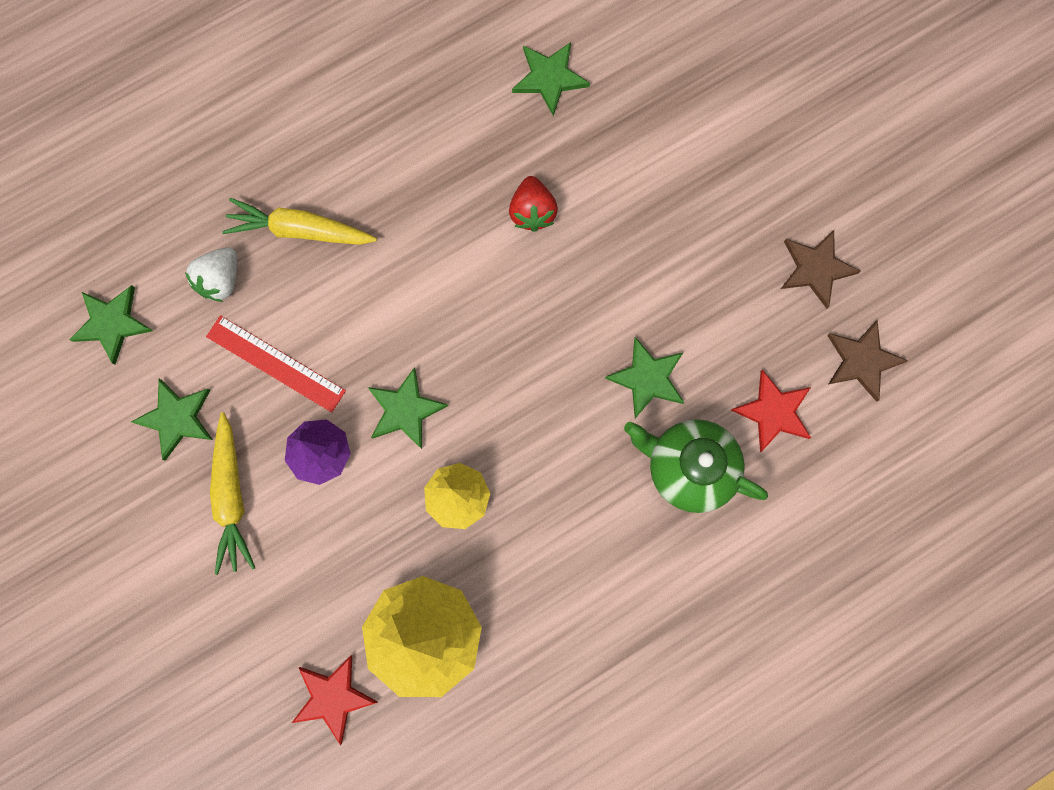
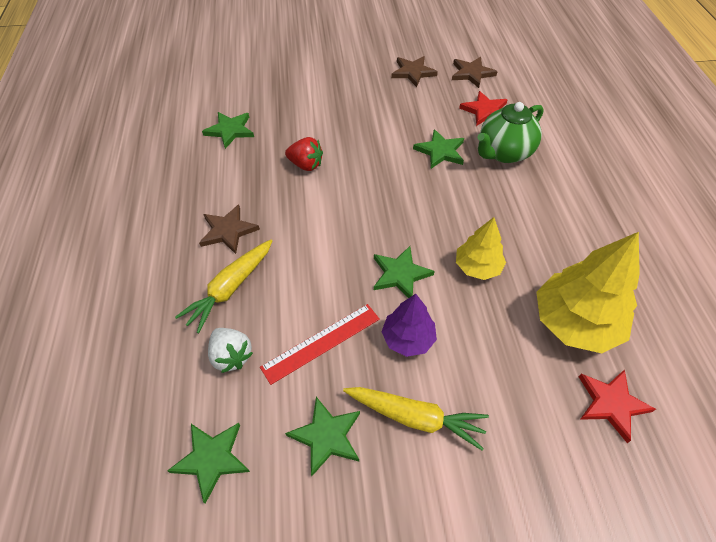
camera: 65 degrees left, 25 degrees down
(378, 179) = (228, 231): none -> brown star

